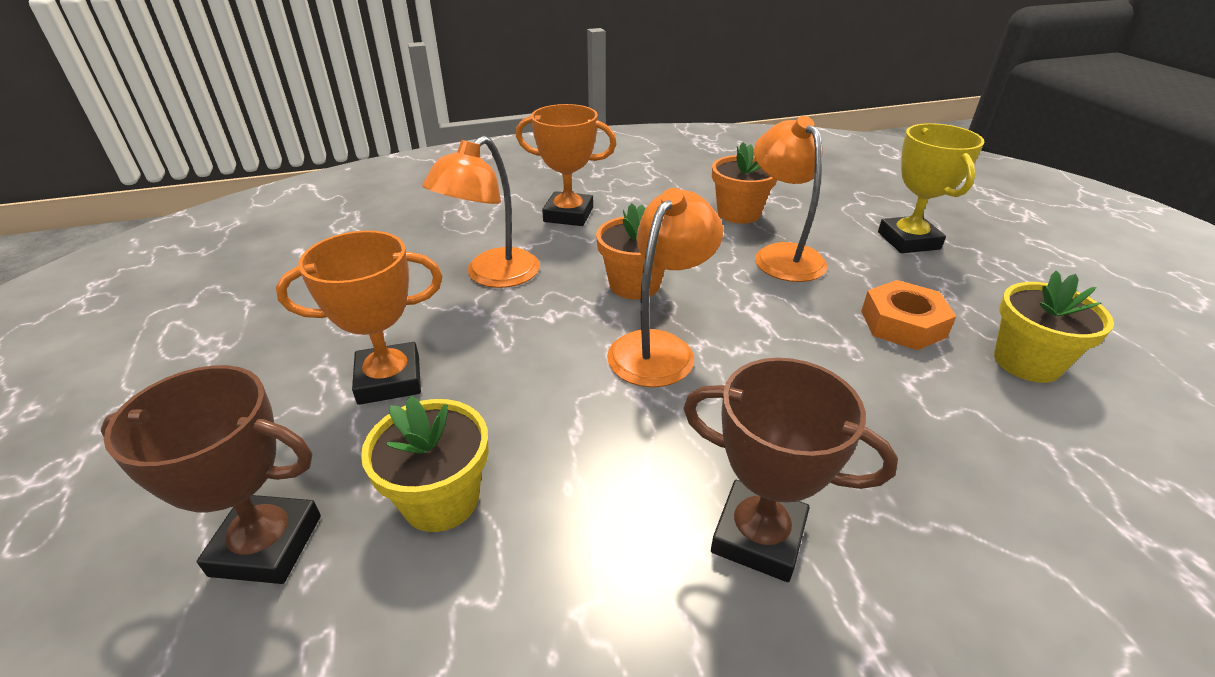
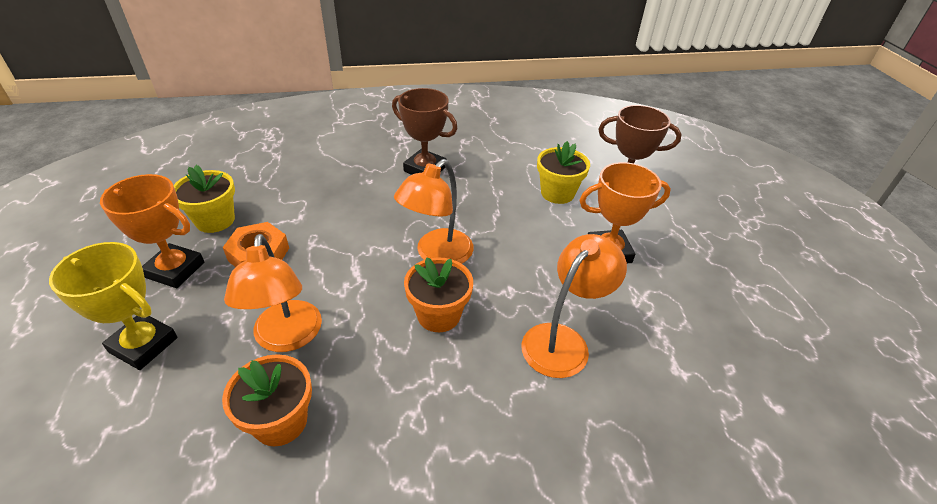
camera: 175 degrees left, 5 degrees up
(568, 215) = (489, 446): orange trophy -> orange trophy (175, 270)
(908, 240) = (143, 345): yellow trophy -> yellow trophy turned 60 degrees counterclockwise

